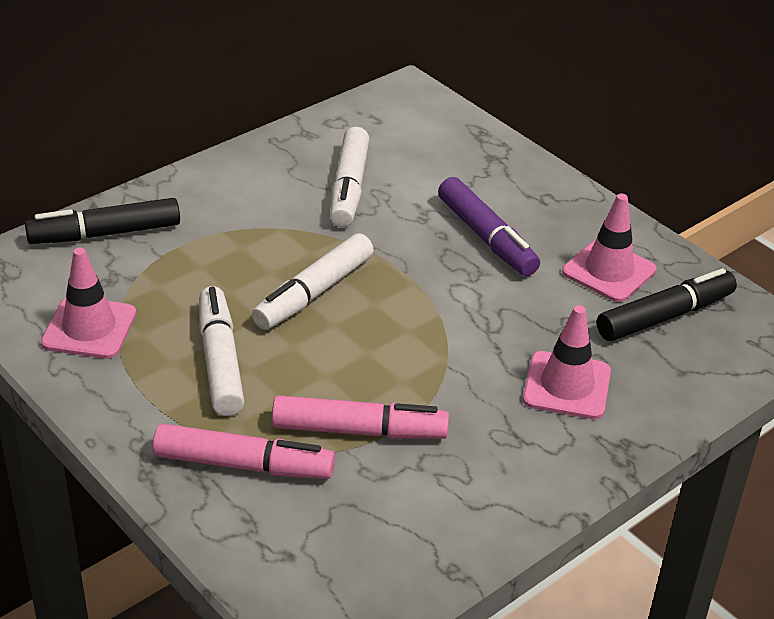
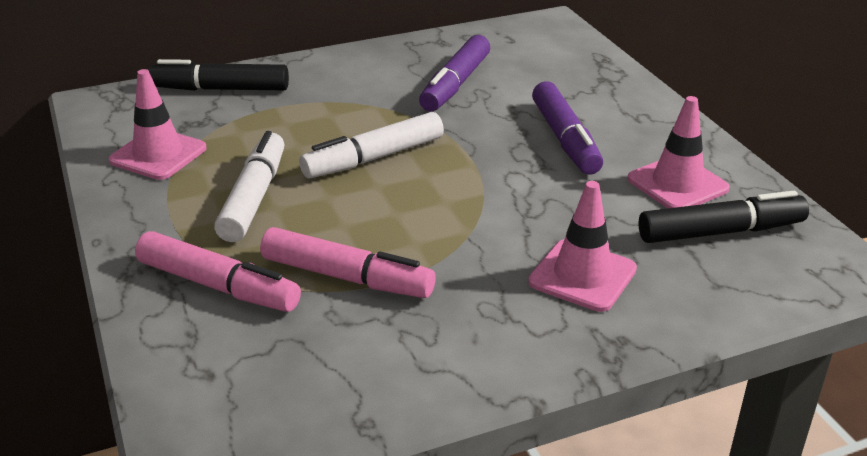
camera: 20 degrees right, 5 degrees down
(349, 187) = (455, 84): white marker -> purple marker

